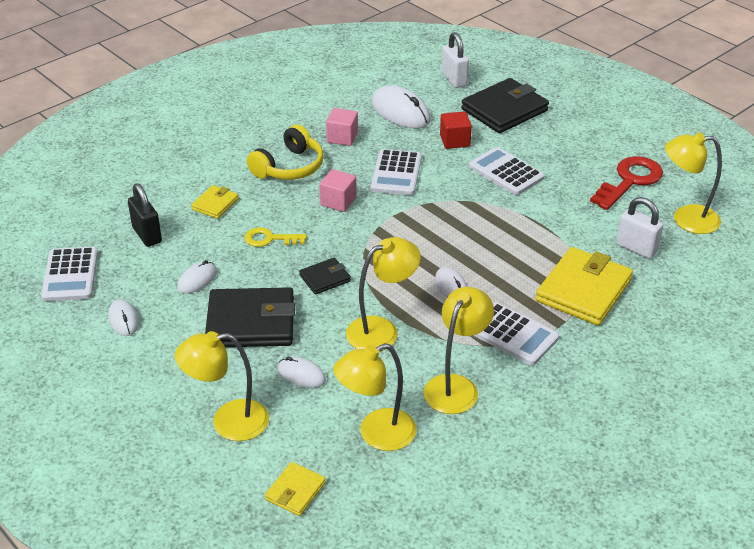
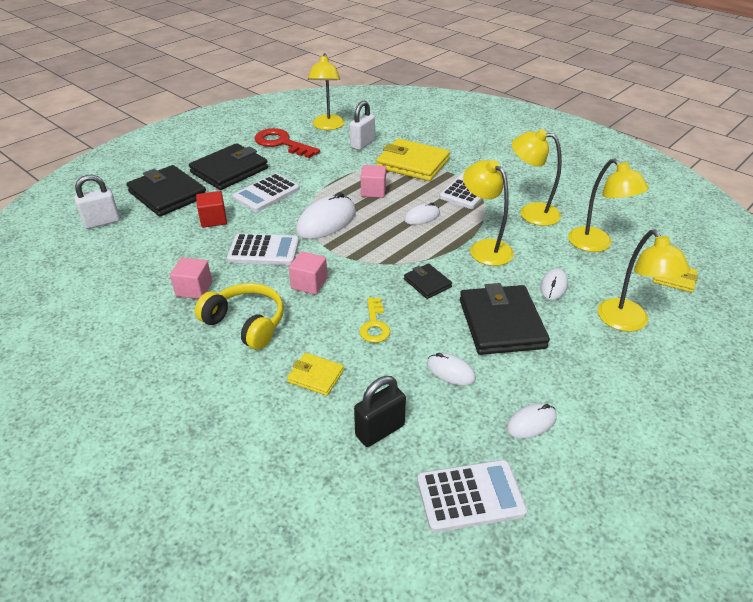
camera: 95 degrees left, 0 degrees up
(400, 112) = (153, 253): white mouse -> white mouse (326, 222)
(511, 251) = (373, 191): none -> pink cube
(557, 145) = (229, 170): none -> black wallet

